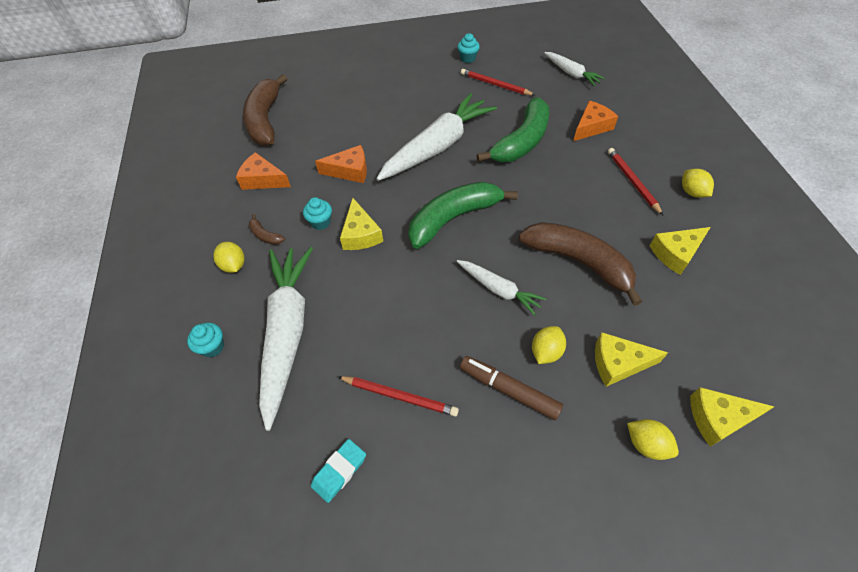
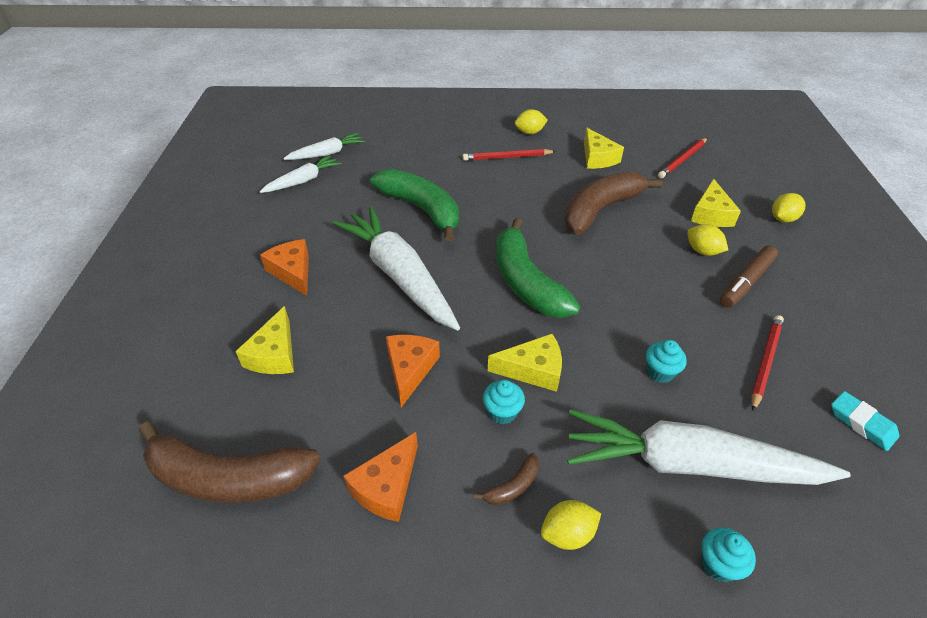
camera: 80 degrees left, 10 degrees down
(468, 58) = (239, 221): turquoise cupcake -> turquoise cupcake (660, 372)
(495, 85) = (310, 209): red pencil -> red pencil (682, 160)
(499, 290) = (630, 266): white carrot -> white carrot (303, 181)
(591, 127) = (421, 161): orange cheese -> orange cheese (293, 272)
(718, 418) = (754, 181): yellow cheese -> yellow cheese (274, 354)

